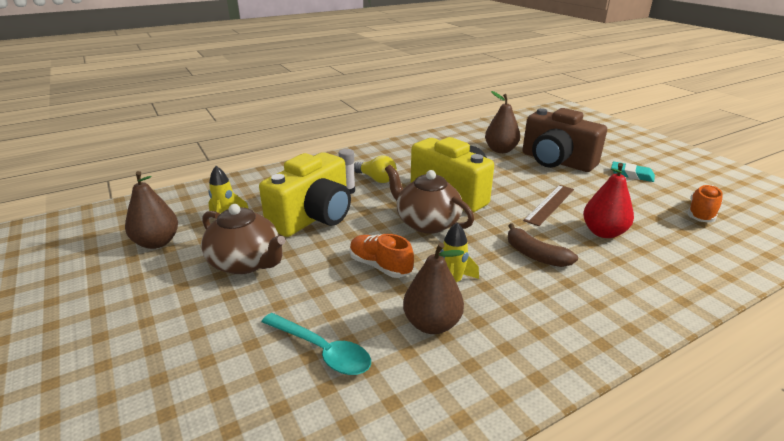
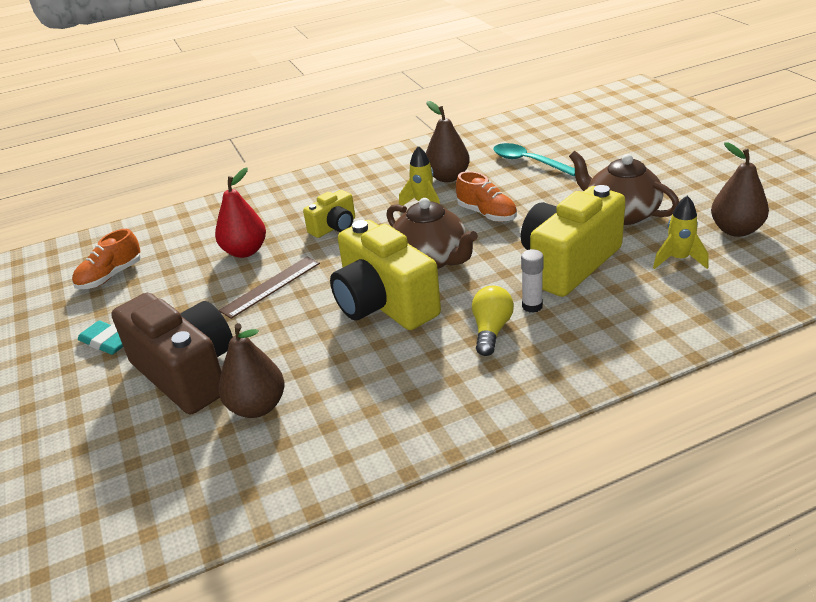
camera: 170 degrees left, 5 degrees up
(376, 179) = (491, 330): yellow light bulb -> yellow light bulb turned 60 degrees clockwise
(535, 255) = (334, 227): brown banana -> yellow camera

